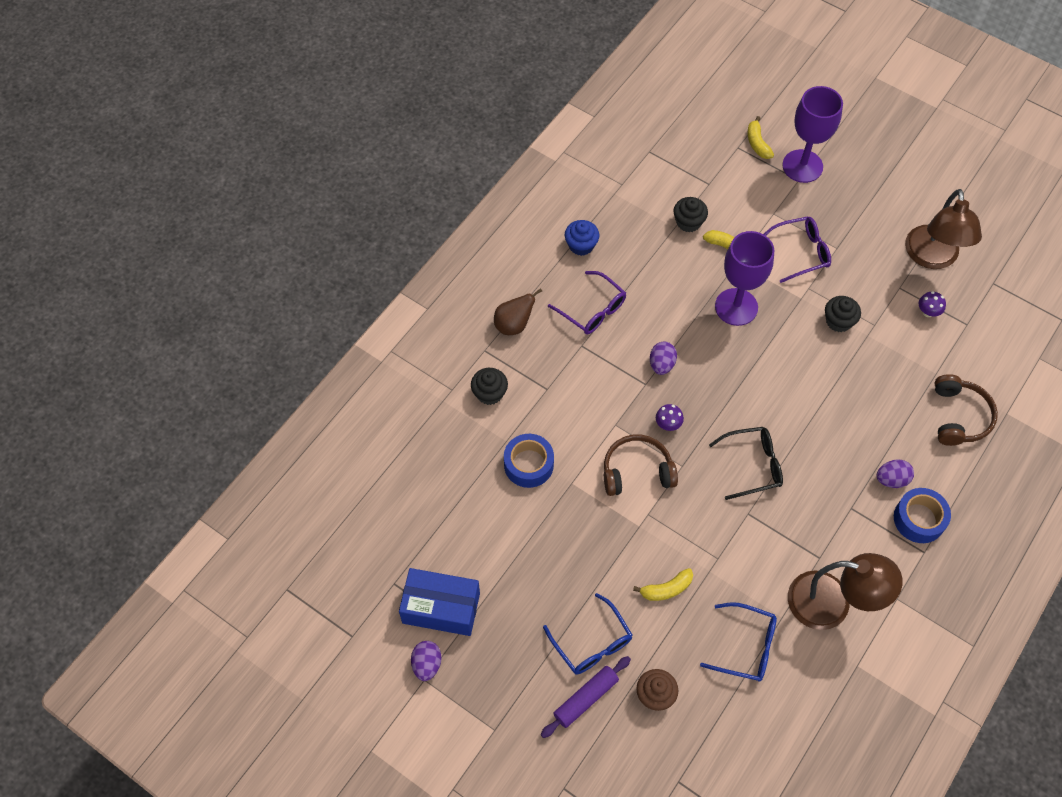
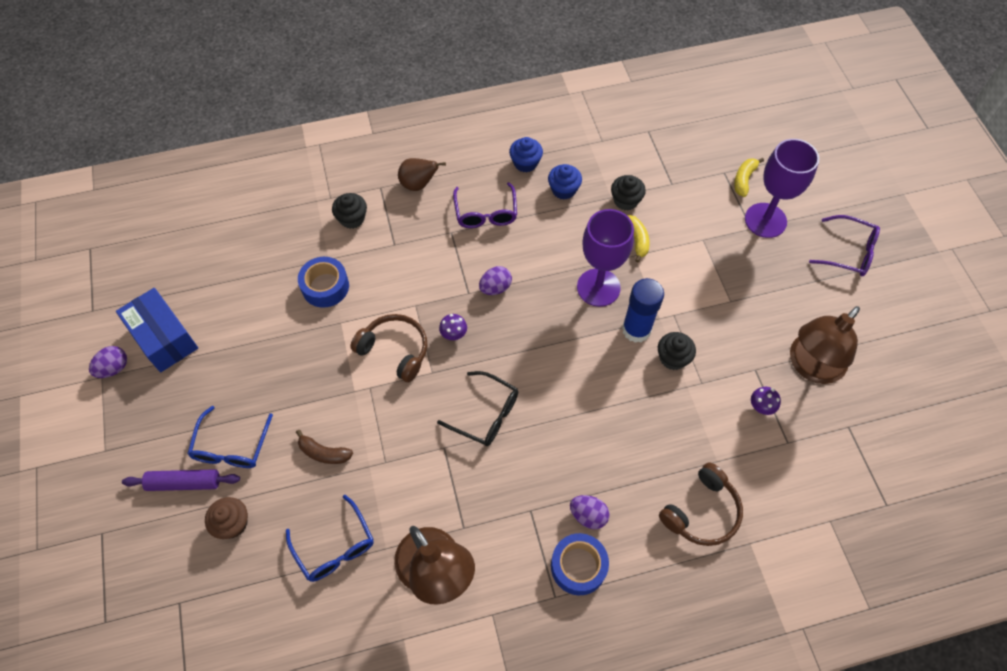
camera: 40 degrees right, 0 degrees up
(633, 247) = (563, 190): none -> blue cupcake
(666, 589) = (324, 453): yellow banana -> brown banana
(794, 319) = (636, 329): none -> blue glue stick
(801, 252) = (695, 284): purple glasses -> purple glasses (849, 252)

